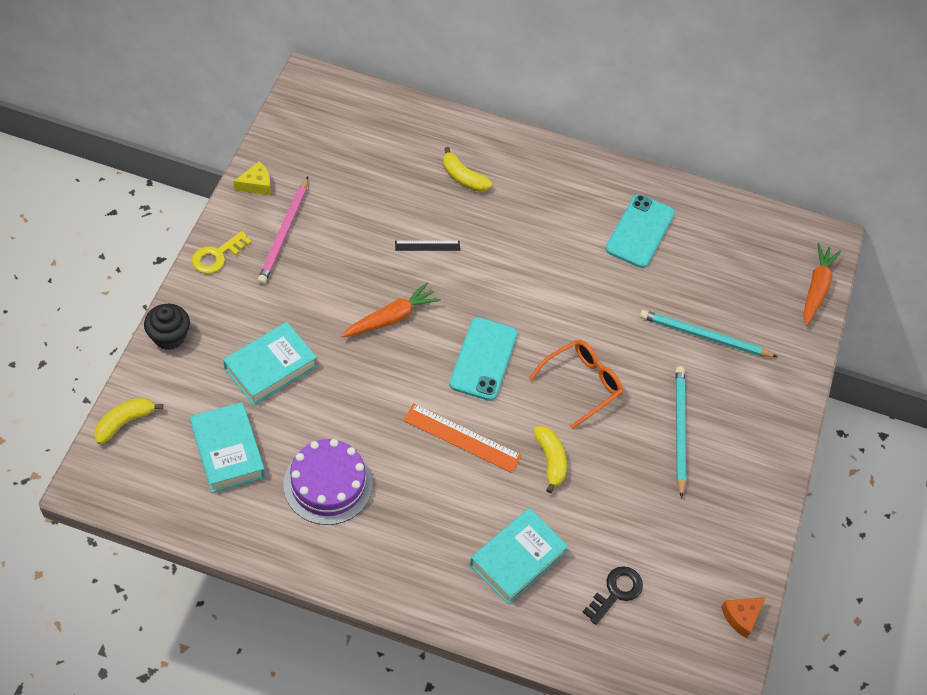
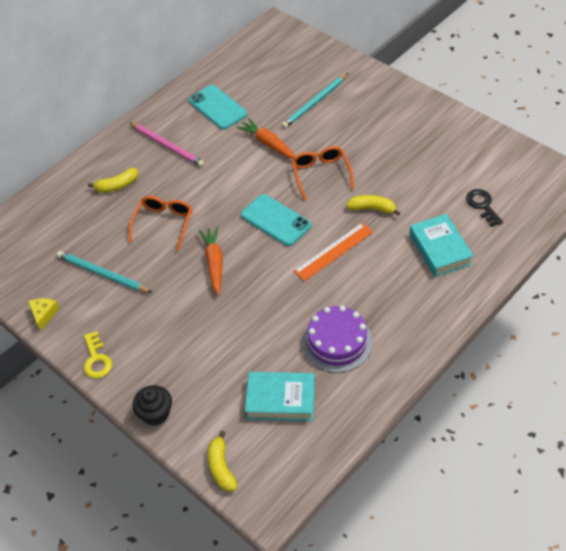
camera: 55 degrees left, 5 degrees down
(270, 368) = (219, 351): turquoise book -> none
(284, 233) = (101, 308): pink pencil -> pink pencil (167, 146)
(427, 245) = (164, 224): black ruler -> orange glasses
(679, 430) = (378, 137): turquoise pencil -> turquoise pencil (102, 274)
(741, 617) = (520, 151): orange cheese -> none
(816, 288) = (306, 41): orange carrot -> orange carrot (268, 144)

